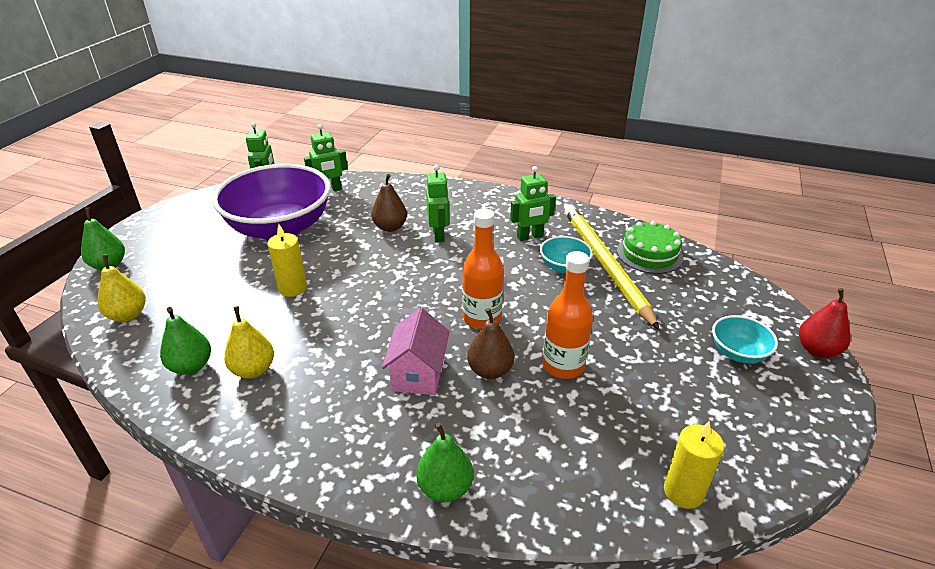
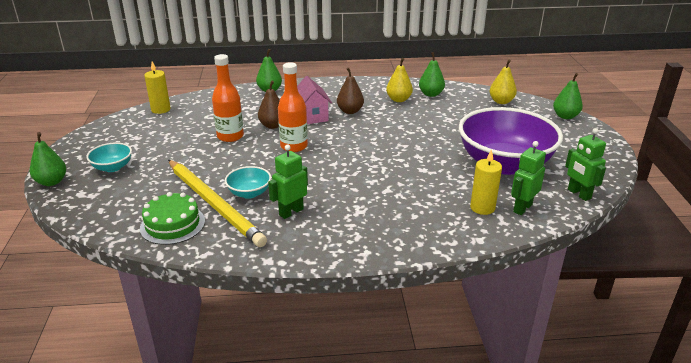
camera: 155 degrees right, 5 degrees down
(292, 288) = (433, 133): yellow candle -> yellow candle (482, 208)
(390, 227) = (420, 188): brown pear -> brown pear (350, 111)
(439, 235) = (372, 192): green robot -> none
(817, 350) = (51, 182): red pear -> green pear

